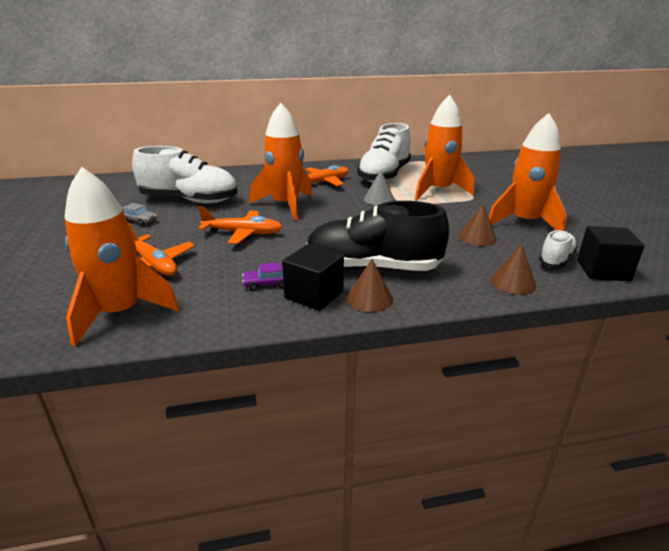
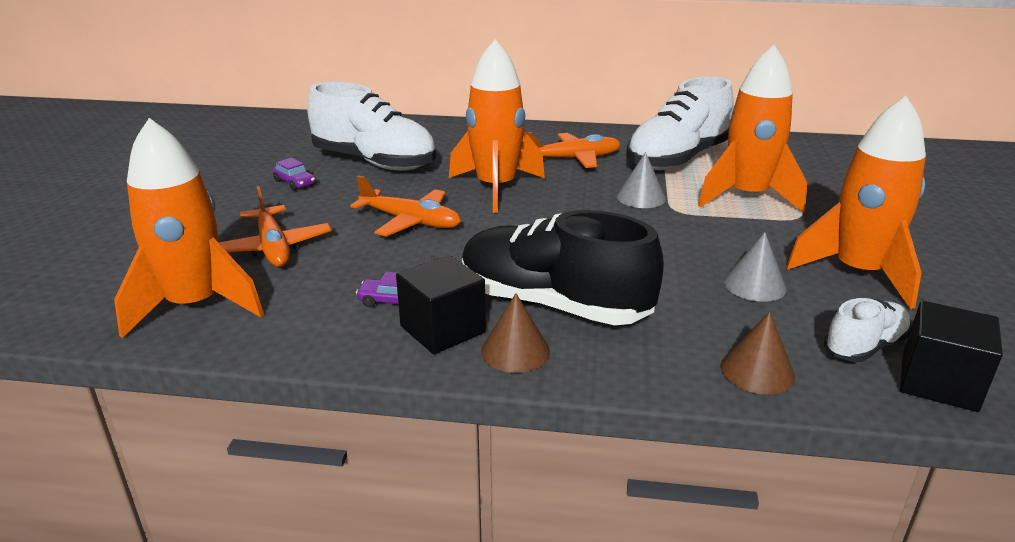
camera: 20 degrees right, 0 degrees up
(139, 220) = (295, 182): grey car -> purple car
(477, 237) = (754, 285): brown cone -> grey cone

